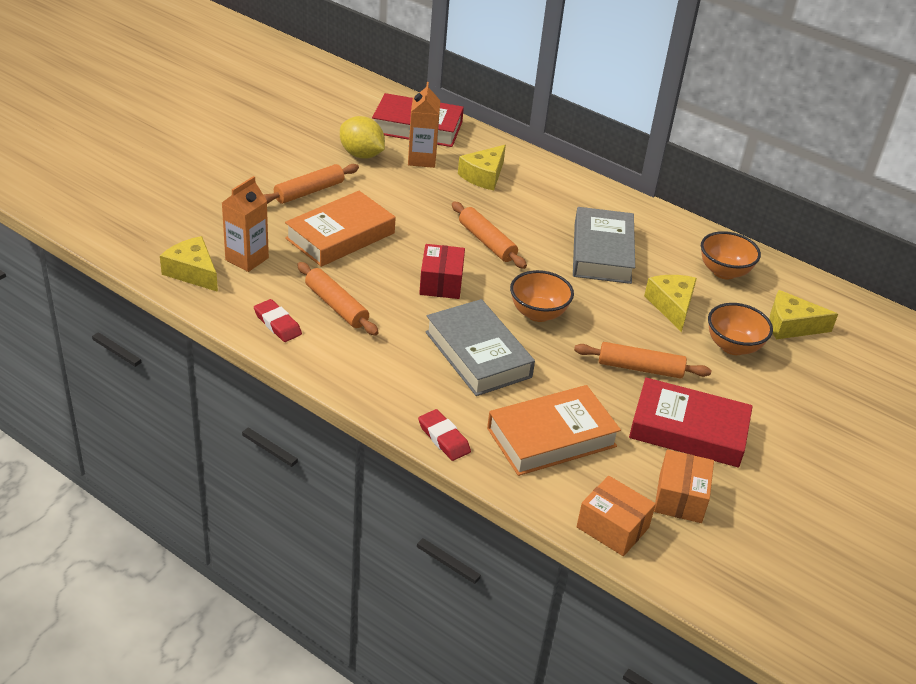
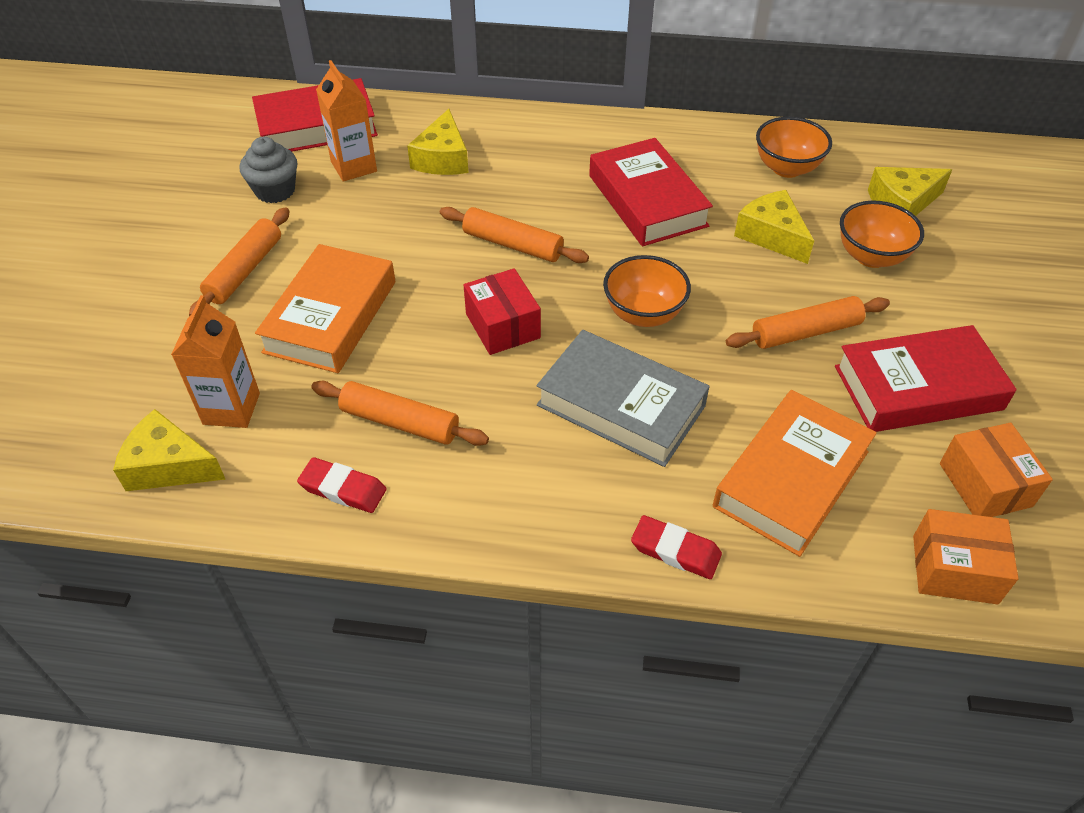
camera: 25 degrees left, 10 degrees up
(361, 155) = (275, 191): yellow lemon -> grey cupcake
(602, 252) = (647, 200): grey book -> red book

